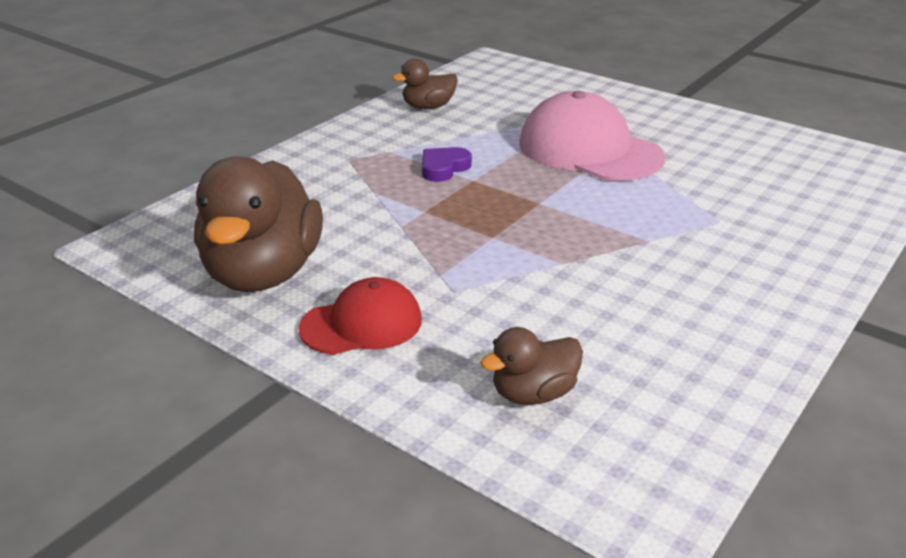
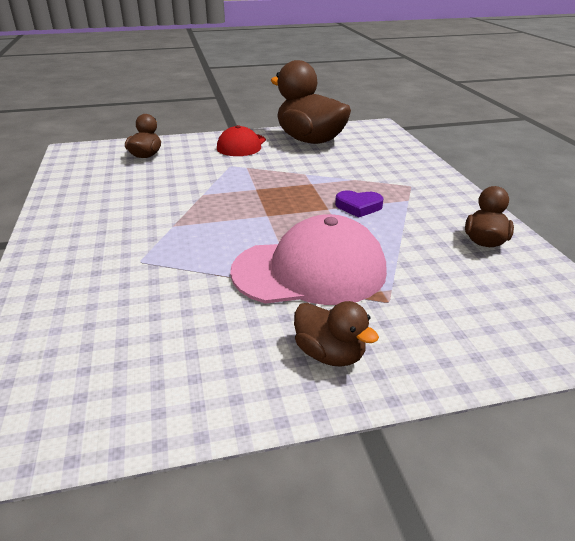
camera: 130 degrees right, 0 degrees up
(443, 168) = (358, 207): purple heart -> purple heart turned 105 degrees clockwise
(655, 116) = (330, 354): none -> brown duck

